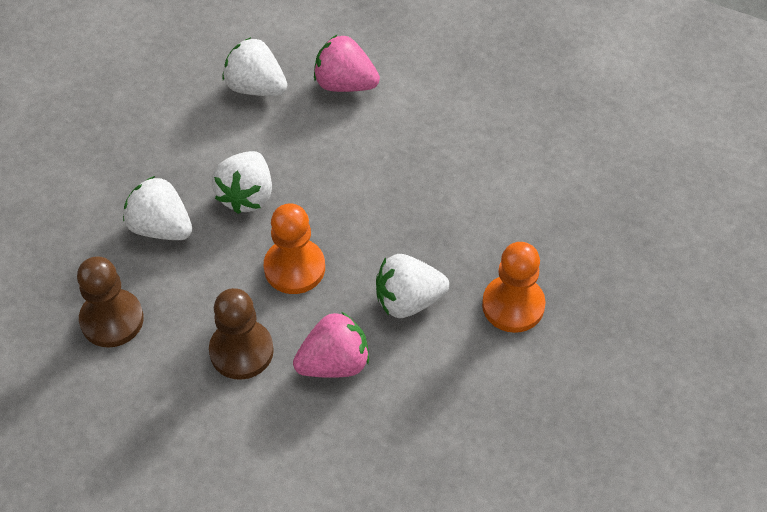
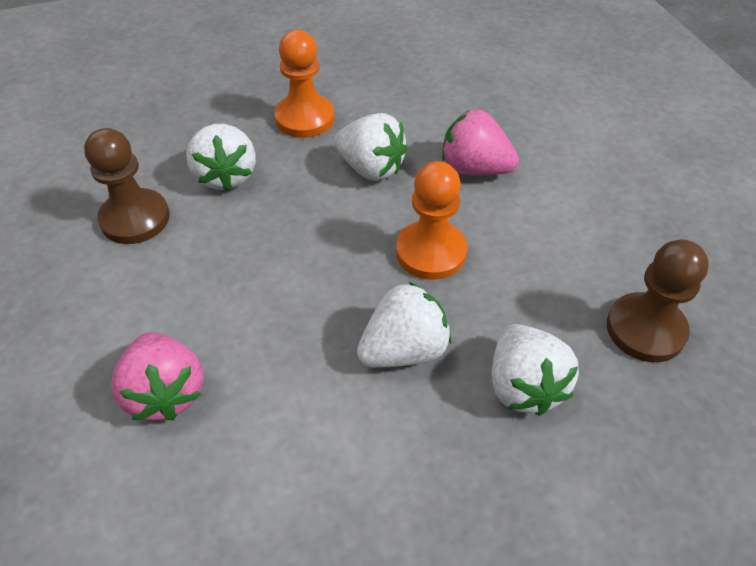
camera: 135 degrees left, 5 degrees down
(241, 351) = (541, 224): brown pawn -> brown pawn (135, 219)
(256, 87) = (253, 477): white strawberry -> white strawberry (226, 176)

